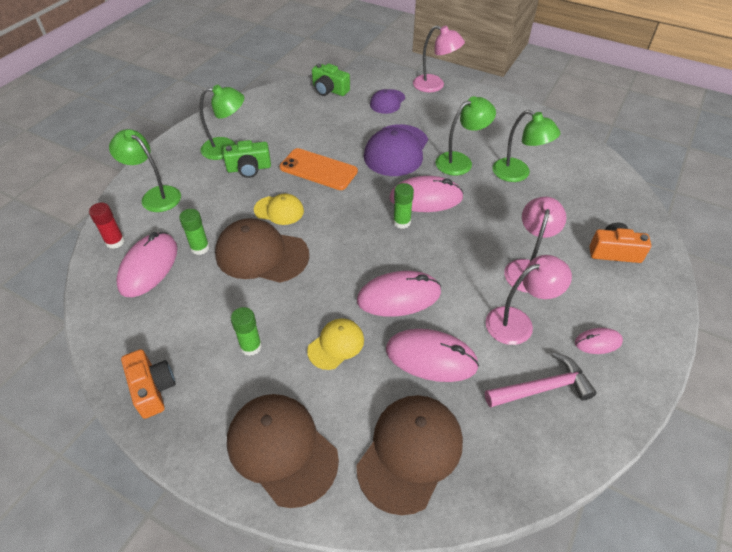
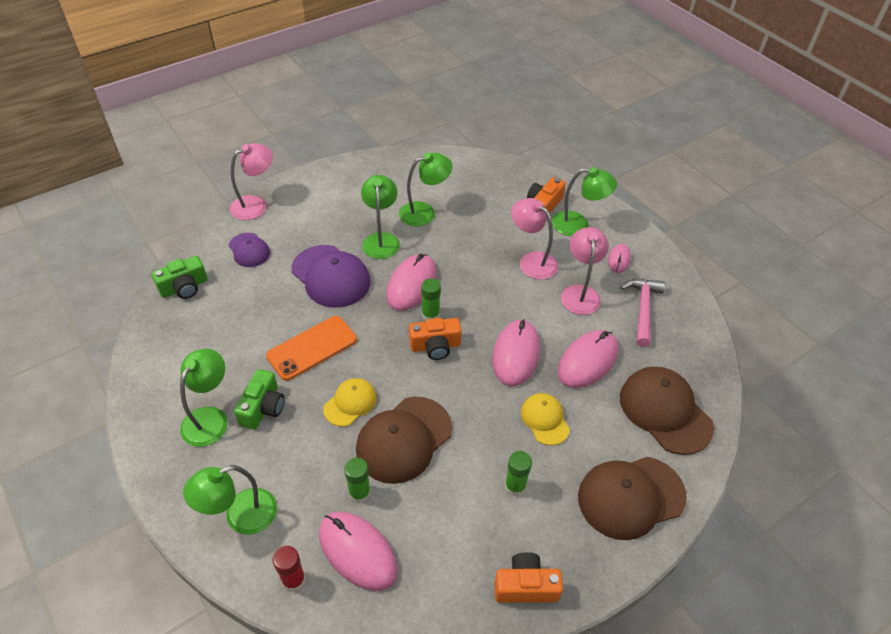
camera: 65 degrees left, 0 degrees up
(369, 238) = (435, 346): none -> orange camera
(615, 289) = (578, 225): none -> green lamp

